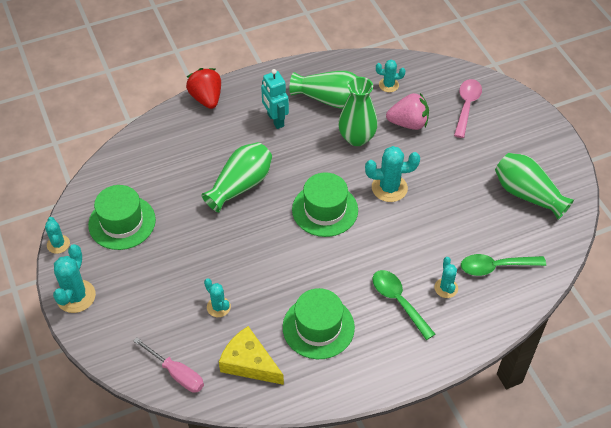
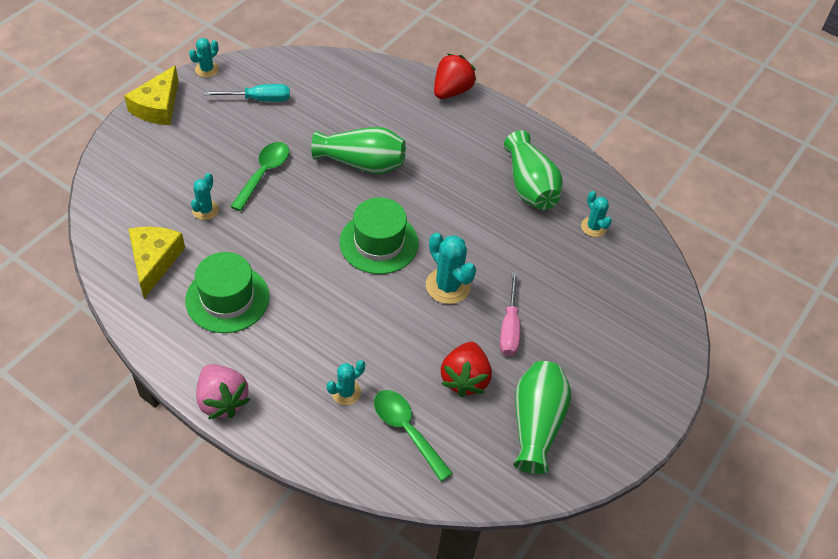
camera: 55 degrees right, 0 degrees up
(76, 296) = (158, 106): turquoise cactus -> yellow cheese
(122, 222) = (258, 99): green hat -> turquoise screwdriver
(177, 373) = (113, 212): pink screwdriver -> pink screwdriver (509, 328)
(275, 120) = (466, 154): turquoise robot -> none
(357, 138) = (495, 230): green vase -> none
(398, 301) = (301, 355): green spoon -> green spoon (264, 174)
(408, 123) = (552, 267): pink strawberry -> pink strawberry (222, 401)
(466, 106) = (623, 311): pink spoon -> none
(472, 215) = (465, 379): none -> red strawberry

